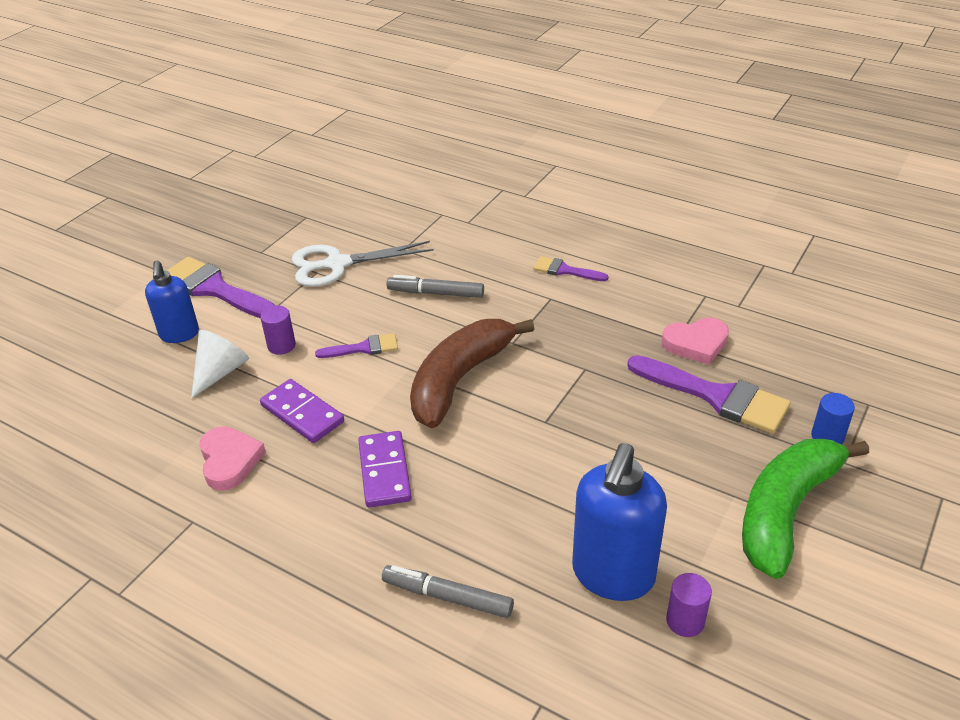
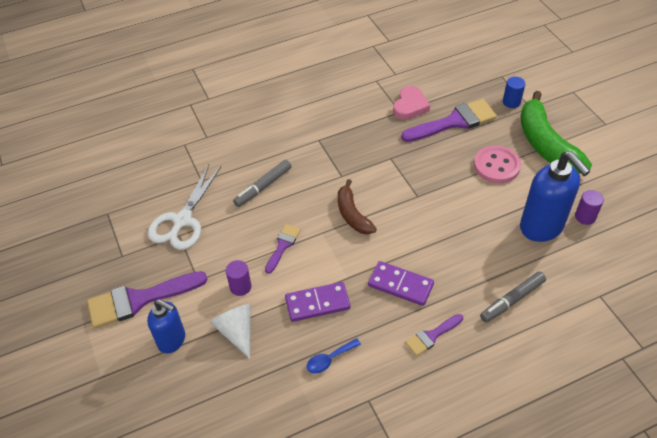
camera: 55 degrees left, 10 degrees up
(229, 461) = (329, 359): pink heart -> blue spoon
(459, 379) = (352, 214): brown banana -> brown banana, size x0.59
(565, 270) = (300, 120): purple brush -> purple brush (432, 336)
(681, 475) = (496, 166): none -> pink button

